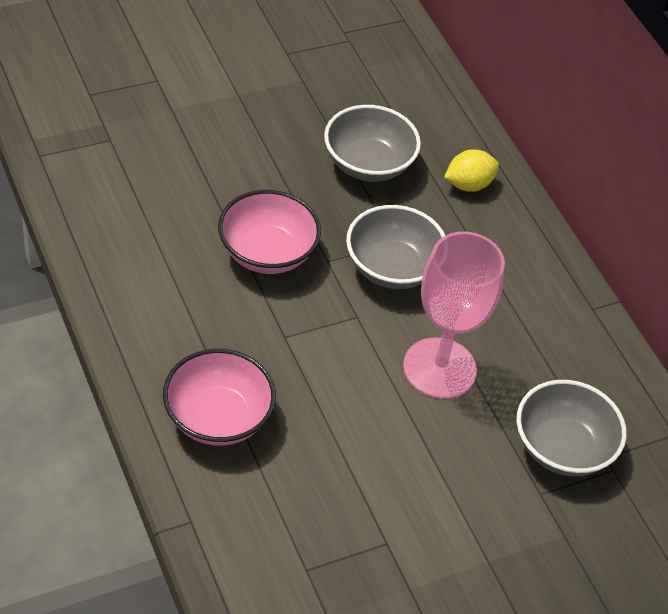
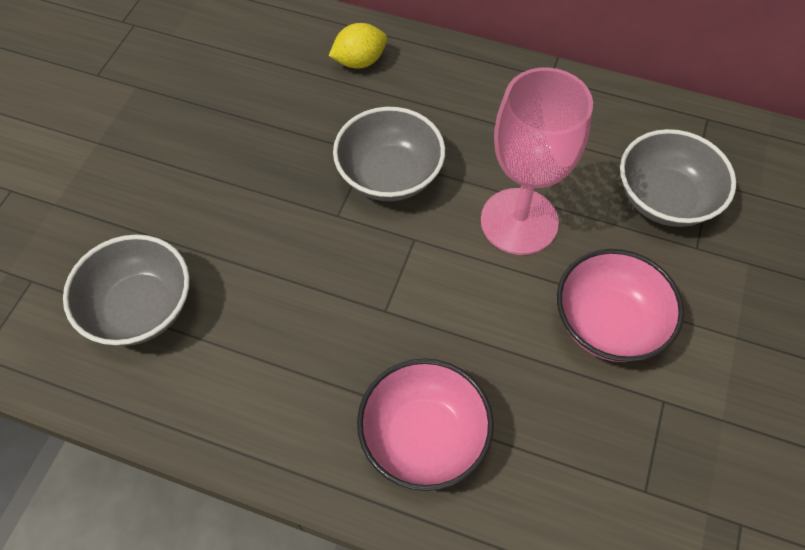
camera: 40 degrees left, 10 degrees up
(267, 253) = (285, 254): pink bowl -> pink bowl (608, 323)
(368, 164) = (270, 109): grey bowl -> grey bowl (140, 308)
(468, 184) = (359, 61): yellow lemon -> yellow lemon turned 45 degrees clockwise

